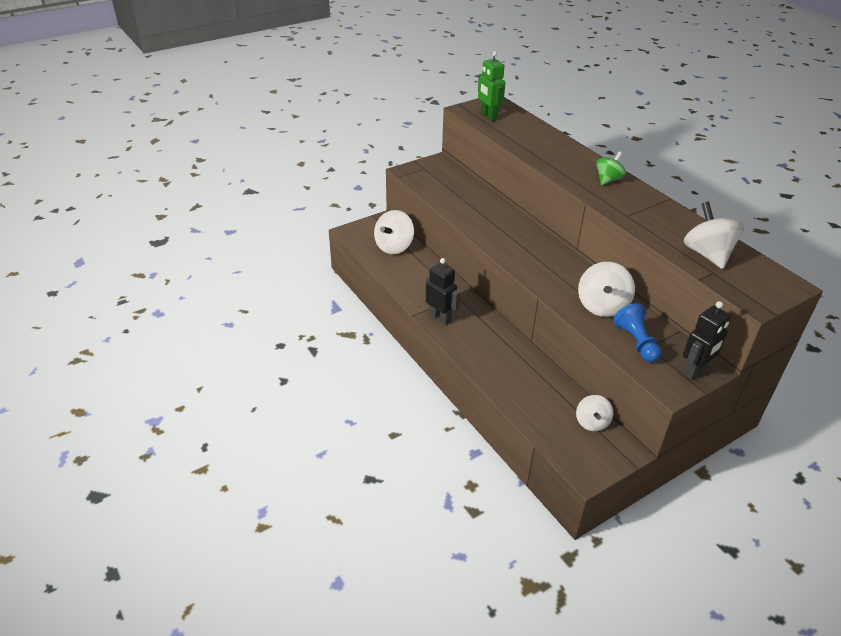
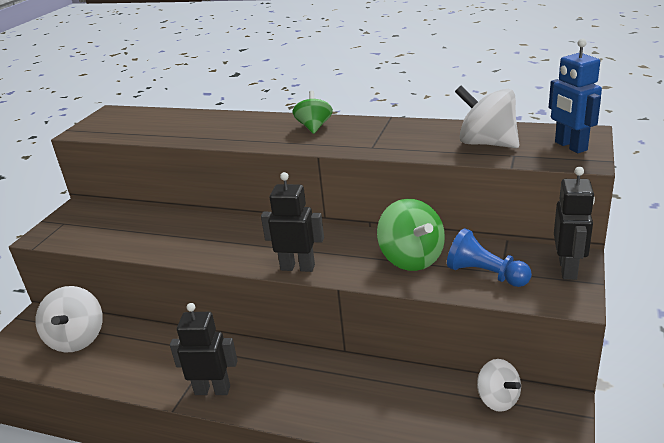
camera: 35 degrees left, 10 degrees down
(488, 116) = (117, 127): green robot -> none
(528, 272) = (297, 267): none -> black robot
(602, 306) = (411, 258): white spinning top -> green spinning top
(763, 288) = (570, 146): none -> blue robot

